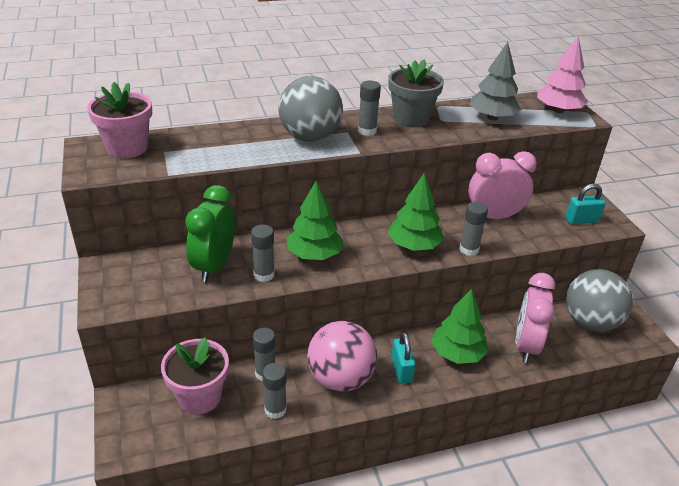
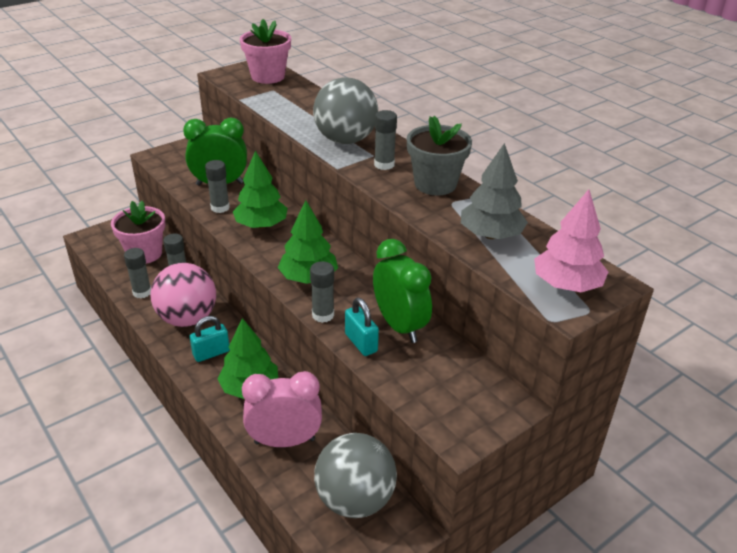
camera: 70 degrees right, 0 degrees up
(494, 217) = (399, 326): pink clock -> green clock
(581, 220) = (445, 403): turquoise padlock -> turquoise padlock (361, 343)

